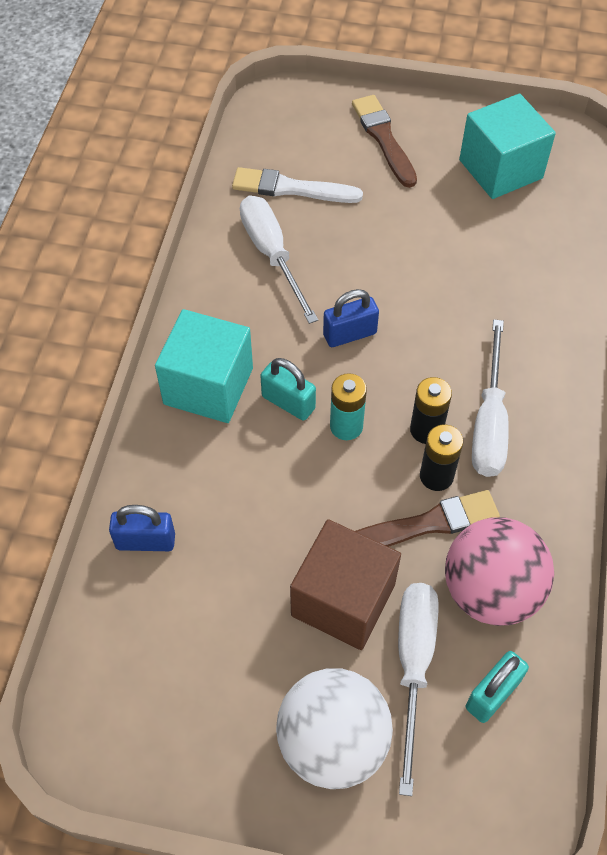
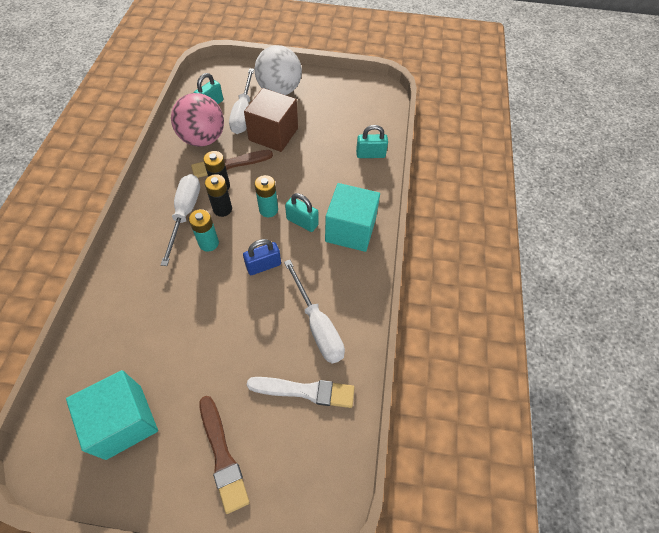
camera: 175 degrees right, 0 degrees up
(145, 541) = (370, 154): blue padlock -> turquoise padlock
(439, 371) = (208, 243): none -> turquoise battery

